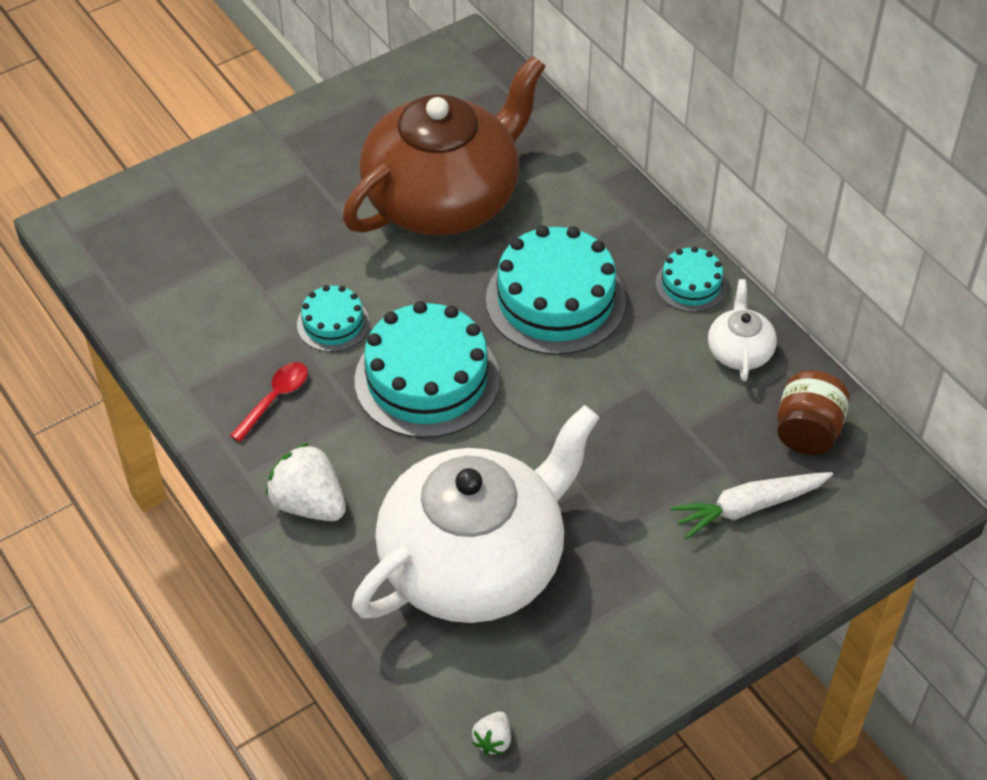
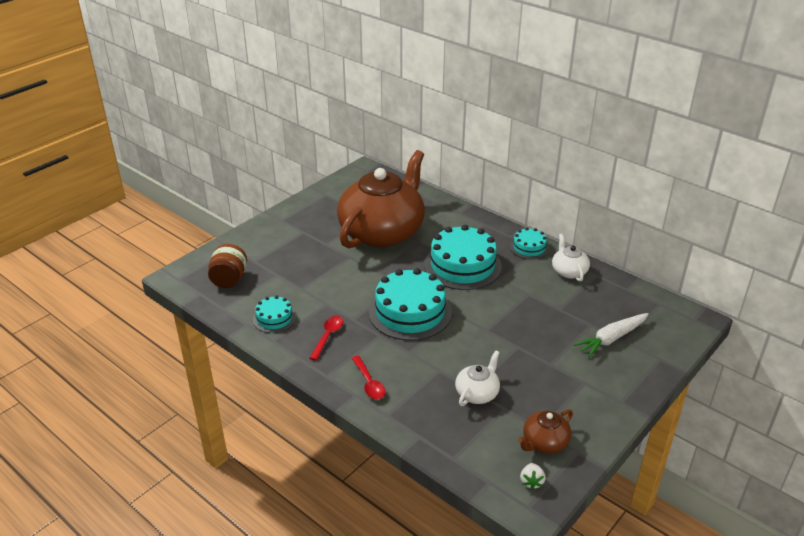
camera: 15 degrees left, 15 degrees down
(309, 503) = (369, 383): white strawberry -> red spoon
(333, 323) = (346, 296): turquoise cake -> turquoise cake (274, 318)
(475, 562) = (477, 393): white teapot -> white teapot, size x0.41
(544, 676) = (544, 442): none -> brown teapot
(807, 431) = (622, 300): brown jar -> brown jar (229, 279)

